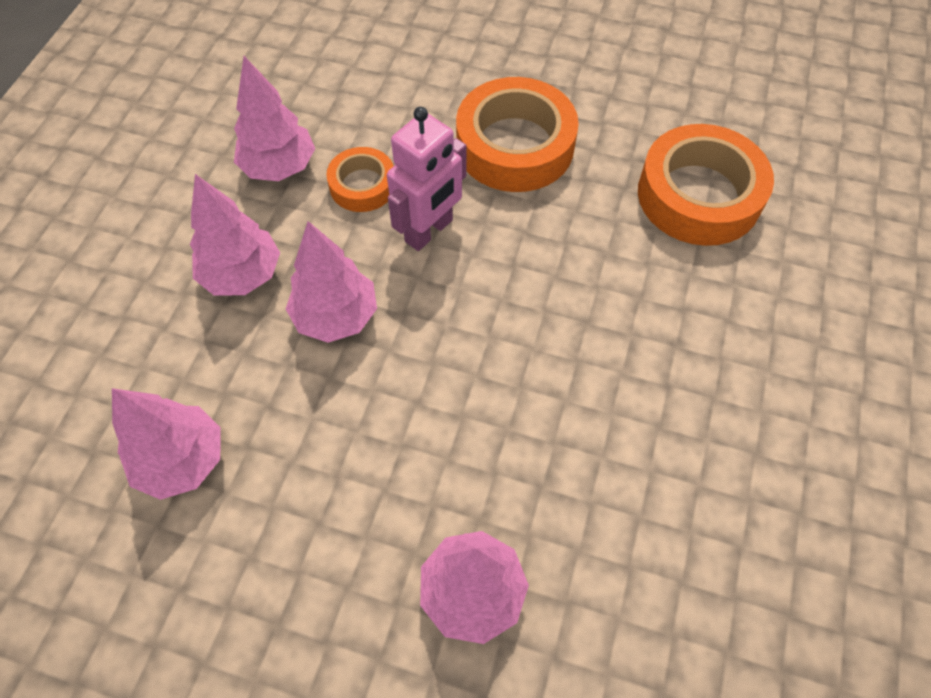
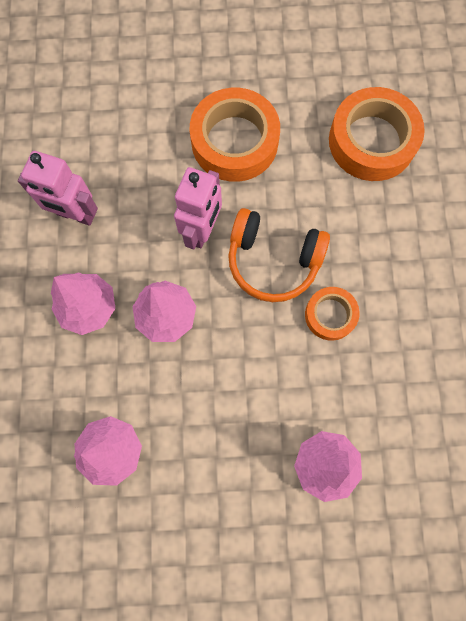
camera: 20 degrees left, 15 degrees up
(279, 167) = (75, 215): pink tree -> pink robot
(362, 185) = (141, 209): orange tape -> orange tape (330, 315)
(508, 295) = (273, 260): none -> orange headphones

